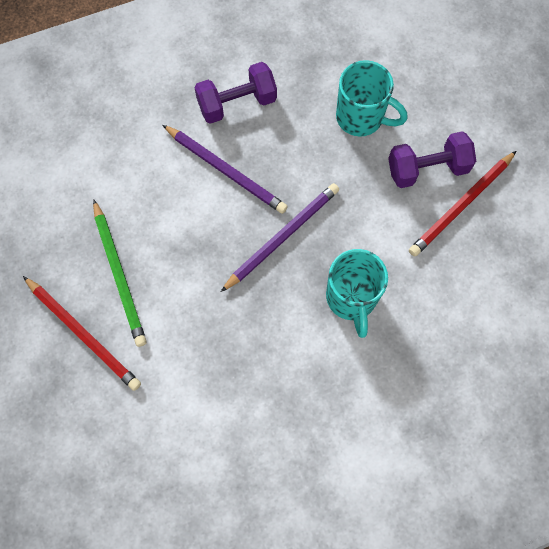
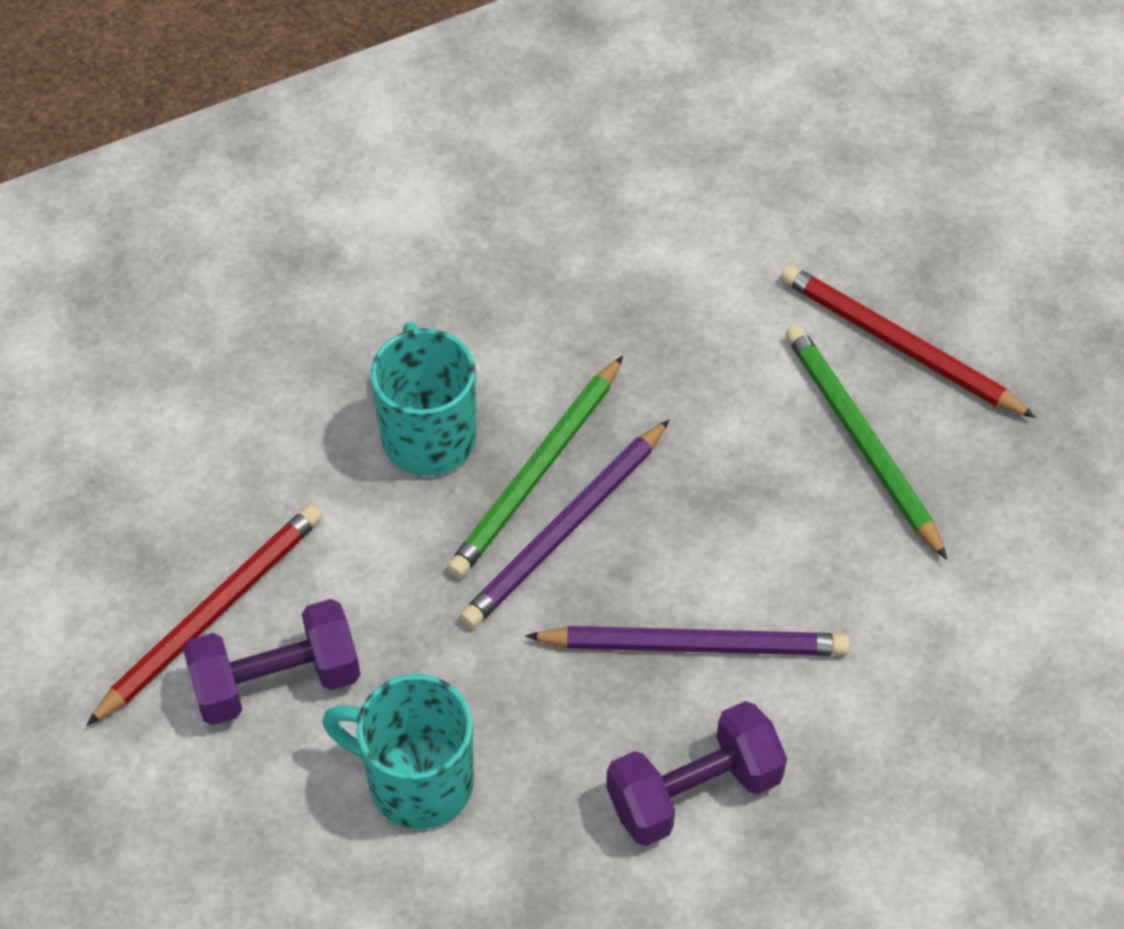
camera: 175 degrees right, 15 degrees down
(226, 170) = (694, 645): purple pencil -> purple pencil turned 150 degrees clockwise
(294, 271) = (537, 472): none -> green pencil

